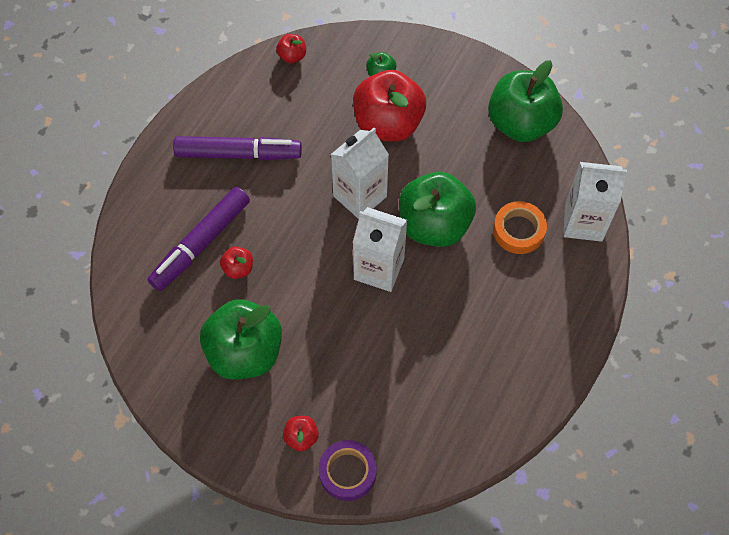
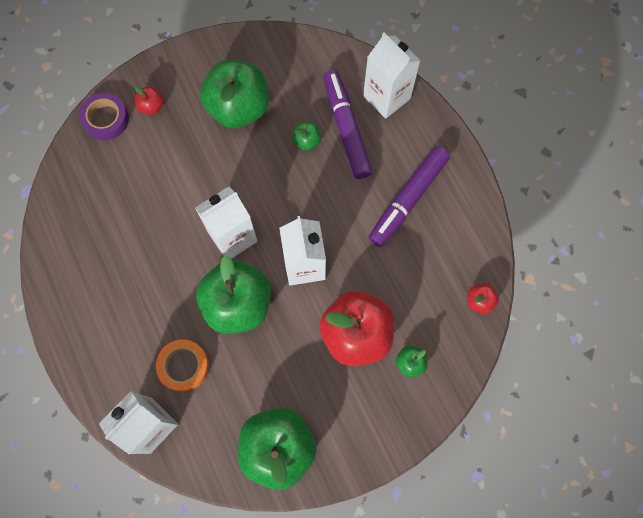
camera: 125 degrees right, 10 degrees up
(143, 229) = (386, 97): none -> white carton
(238, 268) = (307, 141): red apple -> green apple

